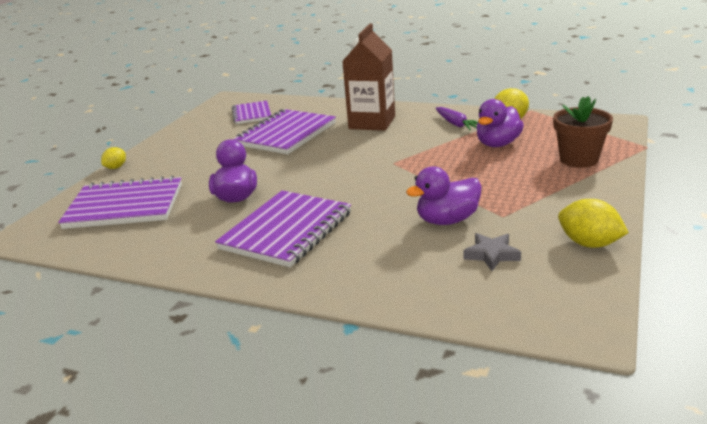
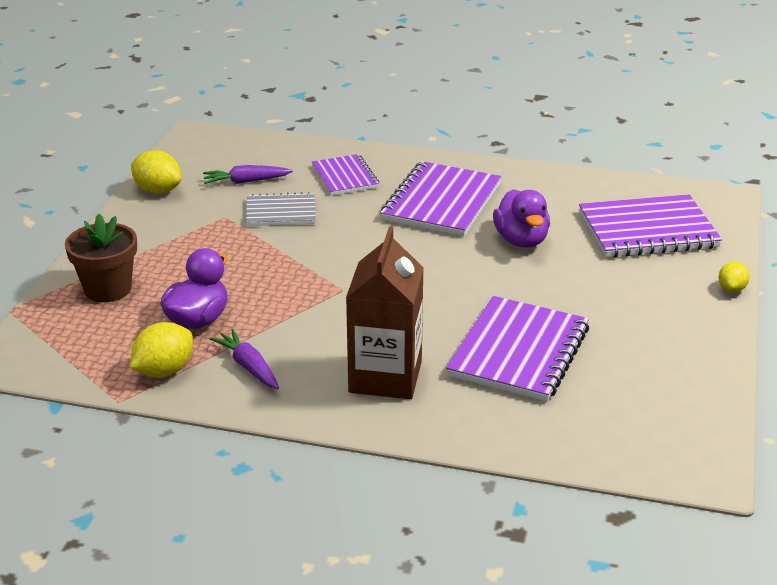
camera: 170 degrees right, 5 degrees up
(252, 114) = (615, 412): purple notebook -> purple notebook (345, 177)
(447, 220) = (281, 212): purple duck -> grey notebook
(491, 255) = (246, 181): grey star -> purple carrot

